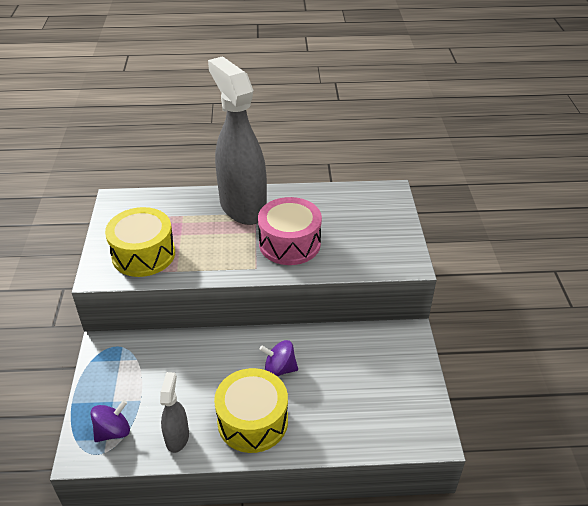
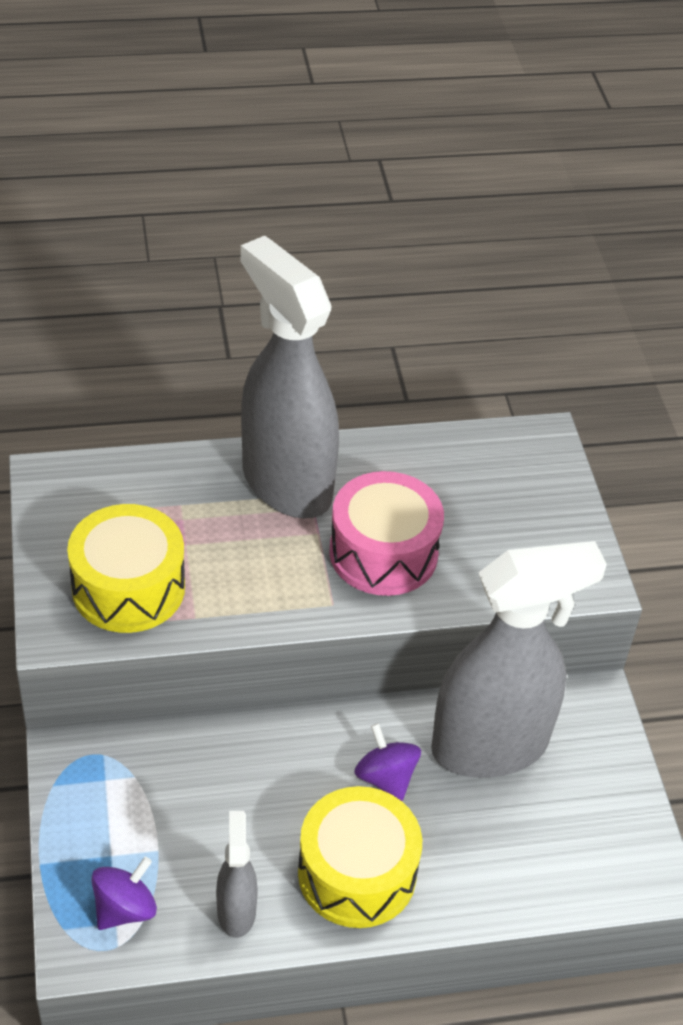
camera: 10 degrees left, 5 degrees up
(279, 369) = (385, 777): purple spinning top -> purple spinning top turned 60 degrees clockwise
(344, 355) = (490, 746): none -> grey spray bottle

